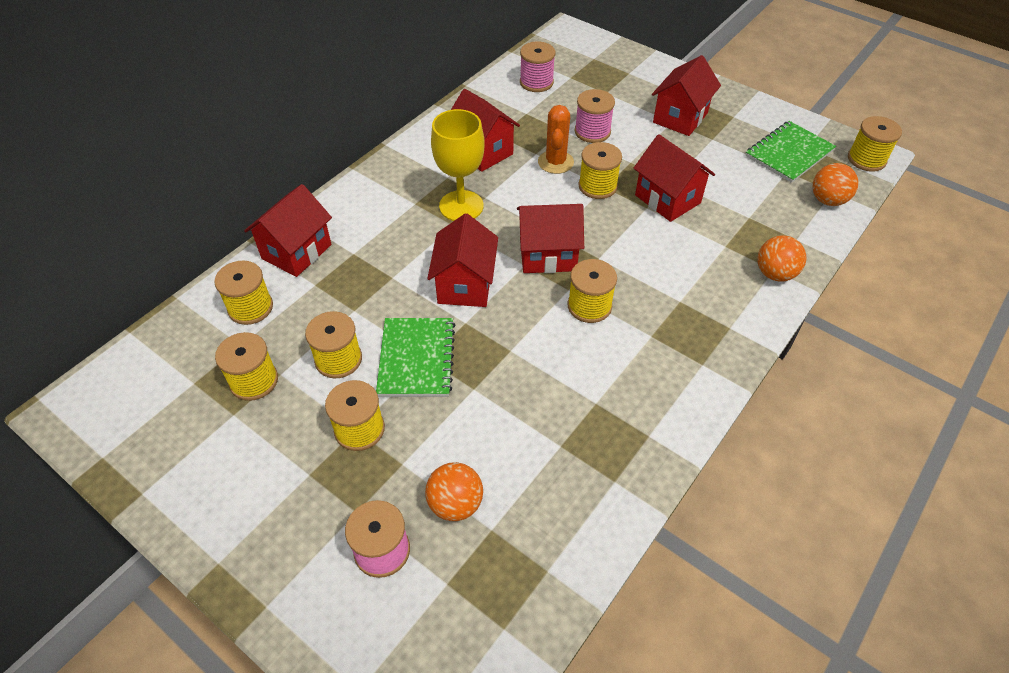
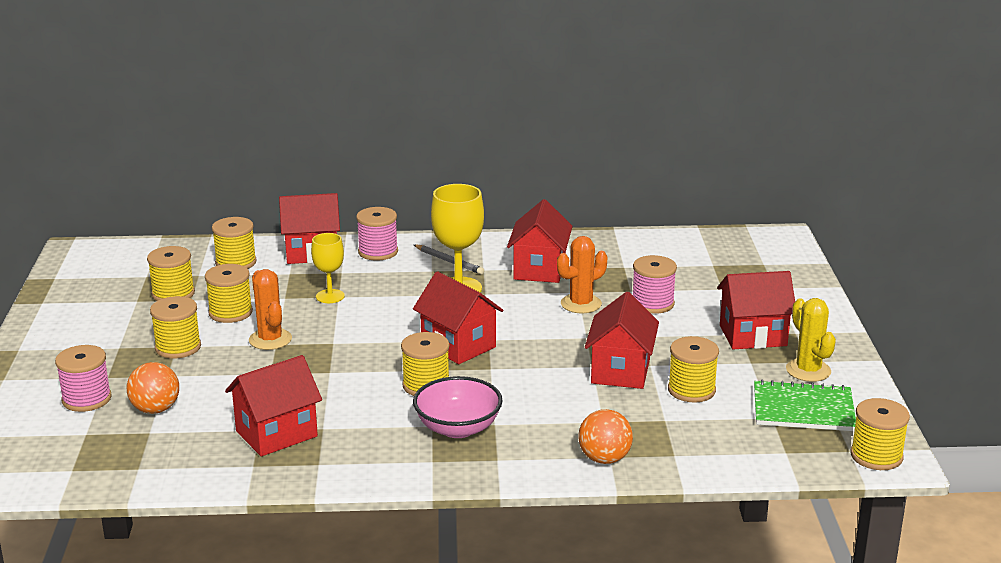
camera: 50 degrees right, 25 degrees down
(386, 282) = (330, 296): none -> yellow goblet
(412, 186) = (449, 261): none -> grey pencil
(416, 358) = (270, 339): green notebook -> orange cactus
(465, 285) = (372, 326): red house -> red house (276, 434)
(536, 82) = (675, 254): pink spool -> pink spool (378, 252)
(597, 186) = (581, 333): yellow spool -> yellow spool (691, 390)
(668, 324) = (458, 428): none -> pink bowl
(745, 123) = (808, 370): none -> yellow cactus
(828, 200) = (765, 454): orange ball -> none

